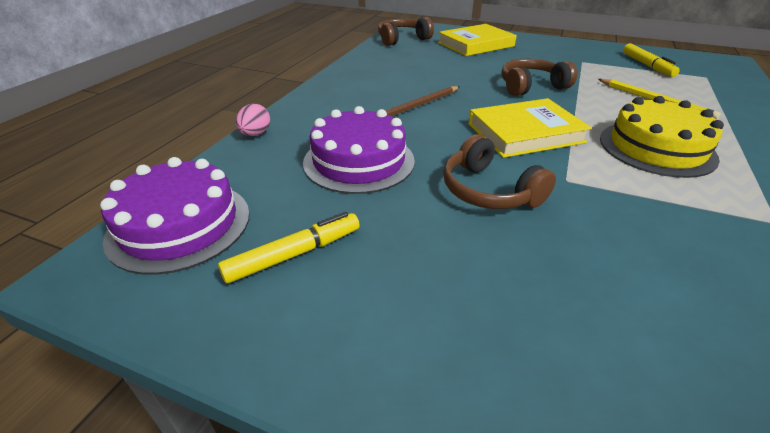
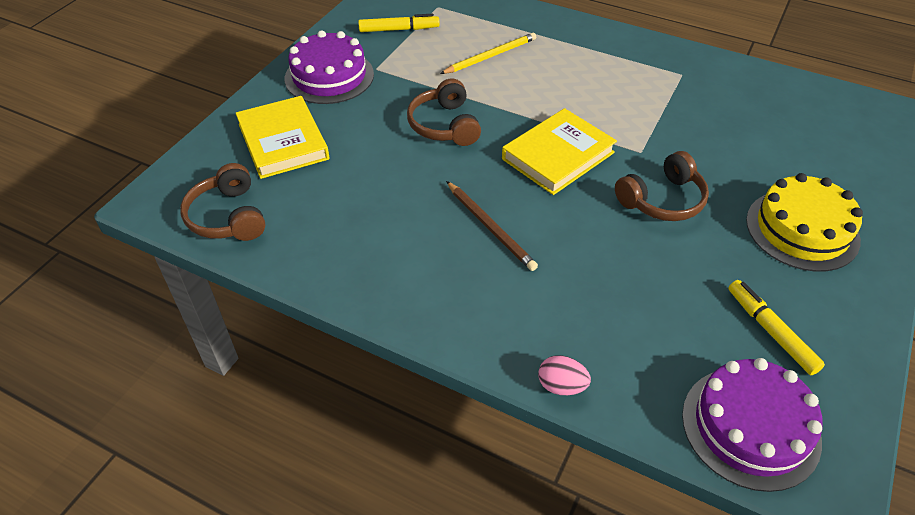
camera: 85 degrees left, 10 degrees up
(359, 161) = (620, 285): purple cake -> purple cake (329, 76)
(525, 133) = (558, 156): yellow book -> yellow book turned 60 degrees clockwise
(656, 148) = (585, 88): yellow cake -> yellow cake (802, 230)

